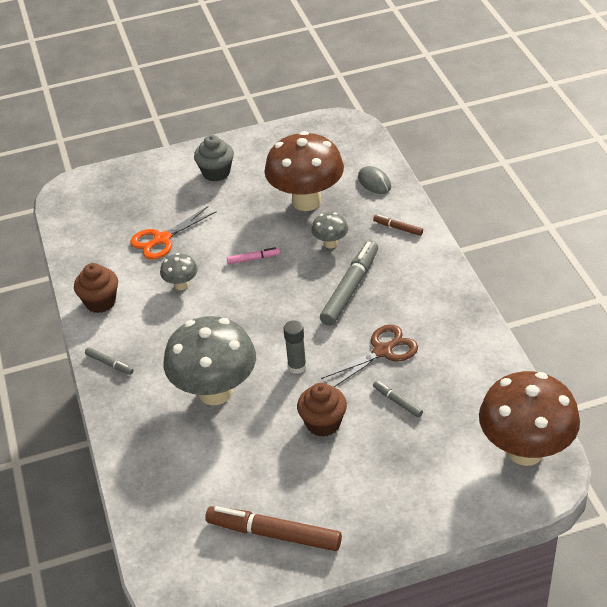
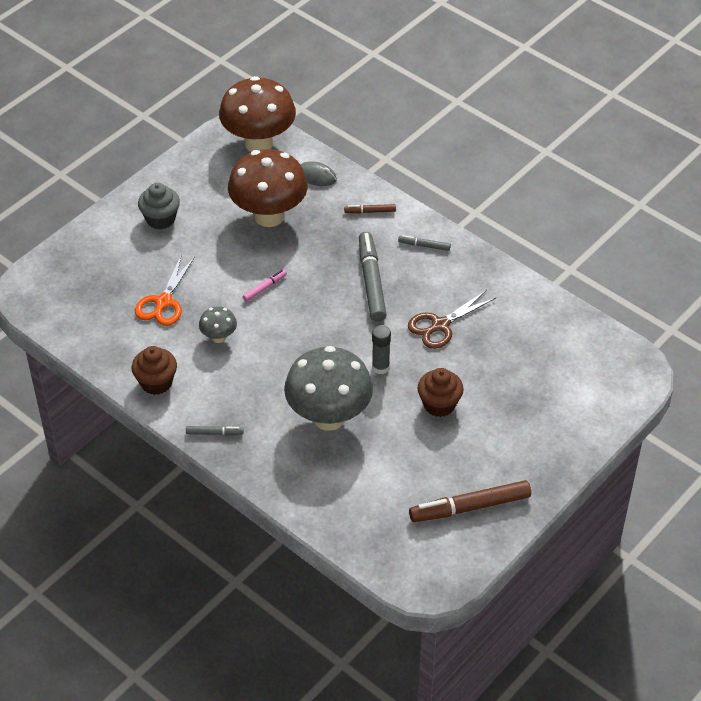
camera: 35 degrees left, 5 degrees up
(330, 243) = (322, 248): grey mushroom -> none
(382, 351) = (440, 325): brown scissors -> brown scissors turned 150 degrees counterclockwise
(397, 402) = (484, 362): grey marker -> grey marker (424, 246)
(525, 451) = (608, 359): brown mushroom -> brown mushroom (259, 143)

